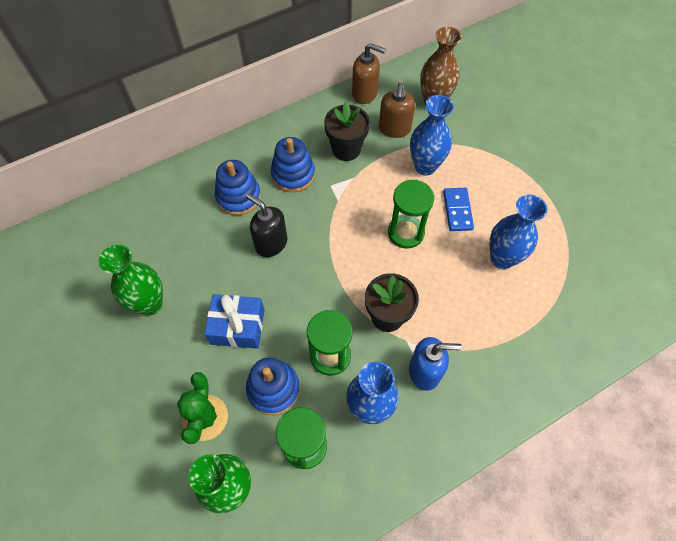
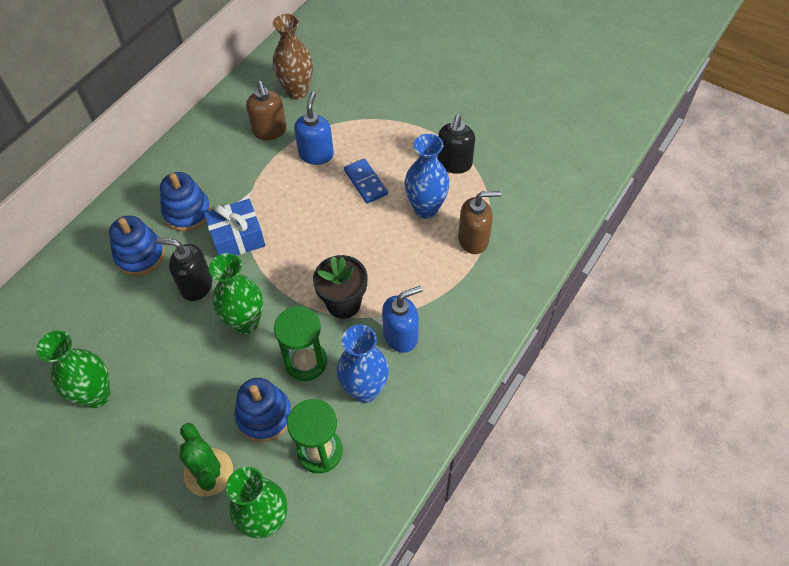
camera: 25 degrees left, 5 degrees down
(238, 327) = (200, 376): blue gift -> blue gift (237, 238)
(296, 295) = (246, 323): none -> green vase
(346, 149) = (230, 168): black flower pot -> none
(365, 93) = (224, 108): brown soap dispenser -> brown soap dispenser (473, 239)
(406, 233) = (326, 222): green hourglass -> none
(425, 166) = (316, 154): blue vase -> blue soap dispenser
(548, 226) = (454, 164): none -> black soap dispenser

